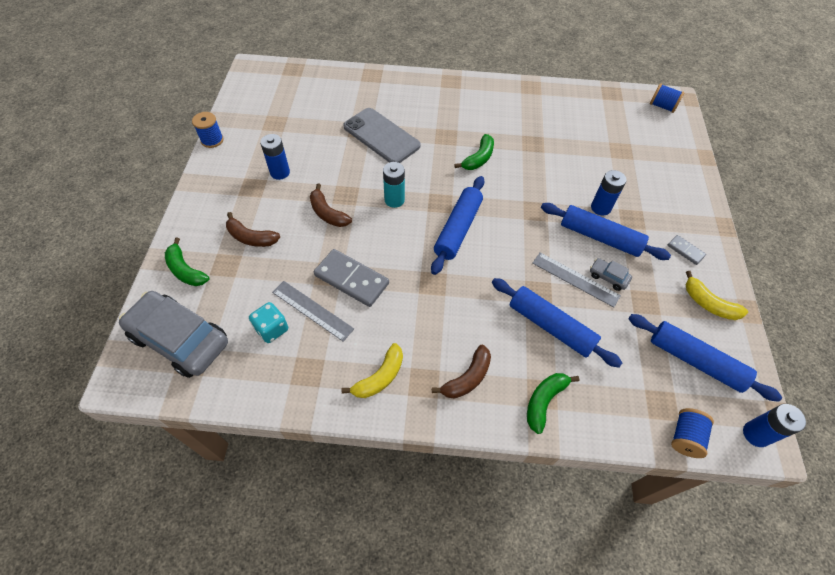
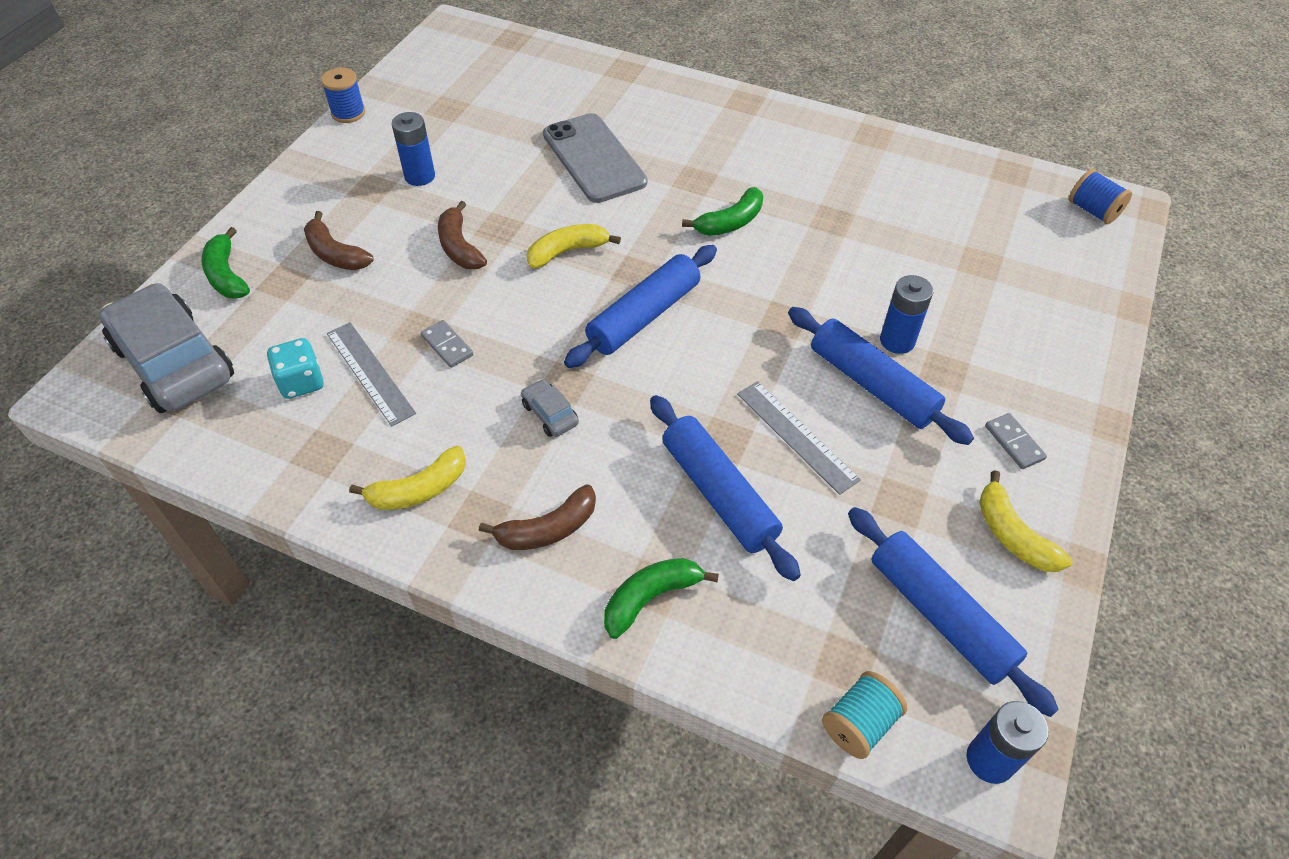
camera: 20 degrees right, 5 degrees down
(351, 279) = (447, 345): grey domino -> grey domino, size x0.51
(394, 200) = (567, 252): turquoise battery -> yellow banana
(608, 277) = (854, 447): grey car -> grey car (550, 414)
(685, 437) = (859, 724): blue spool -> turquoise spool

